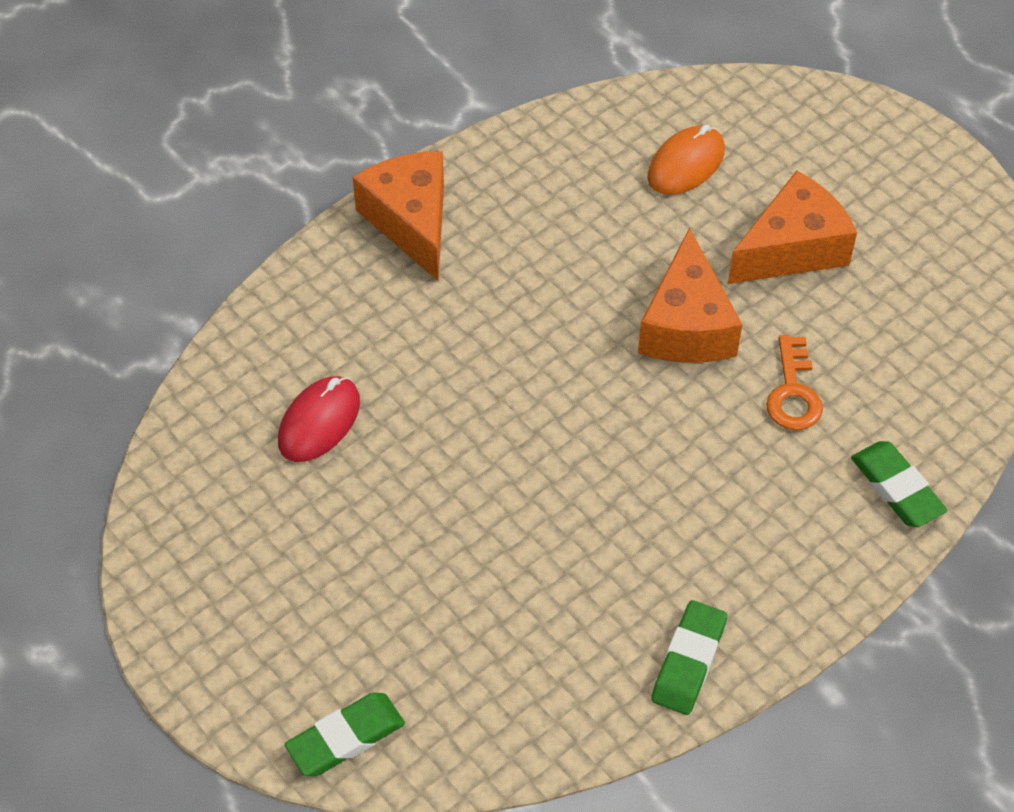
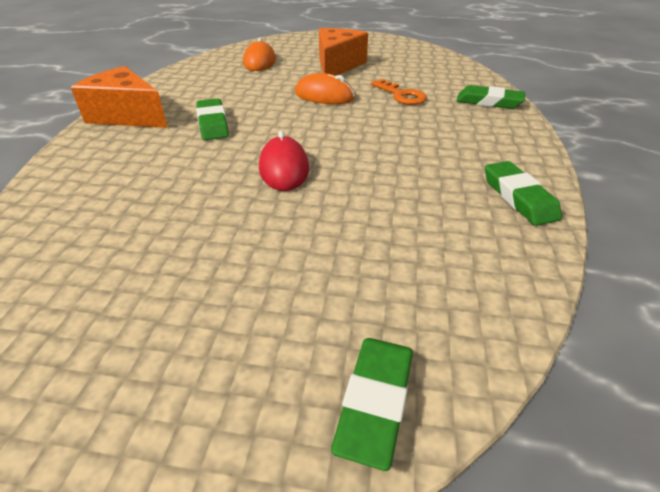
camera: 40 degrees left, 15 degrees down
(319, 422) = (138, 210): red mouse -> red mouse (284, 168)
(493, 306) = (213, 124): none -> green eraser
(686, 325) = (324, 96): orange cheese -> orange mouse

